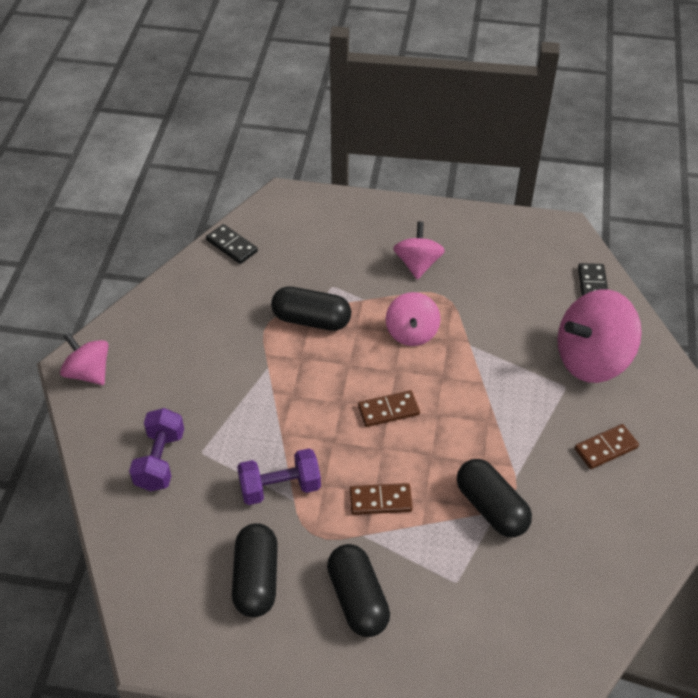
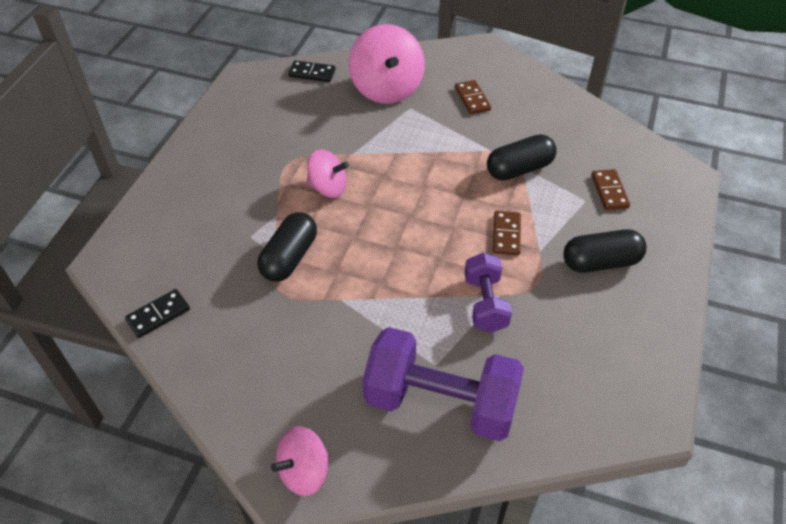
camera: 80 degrees left, 0 degrees up
(160, 460) = (440, 402): purple dumbbell -> purple dumbbell, size x1.78
(256, 579) = (581, 331): black capsule -> none
(388, 410) = (412, 216): brown domino -> brown domino (609, 191)
(417, 264) = (246, 171): pink spinning top -> none

